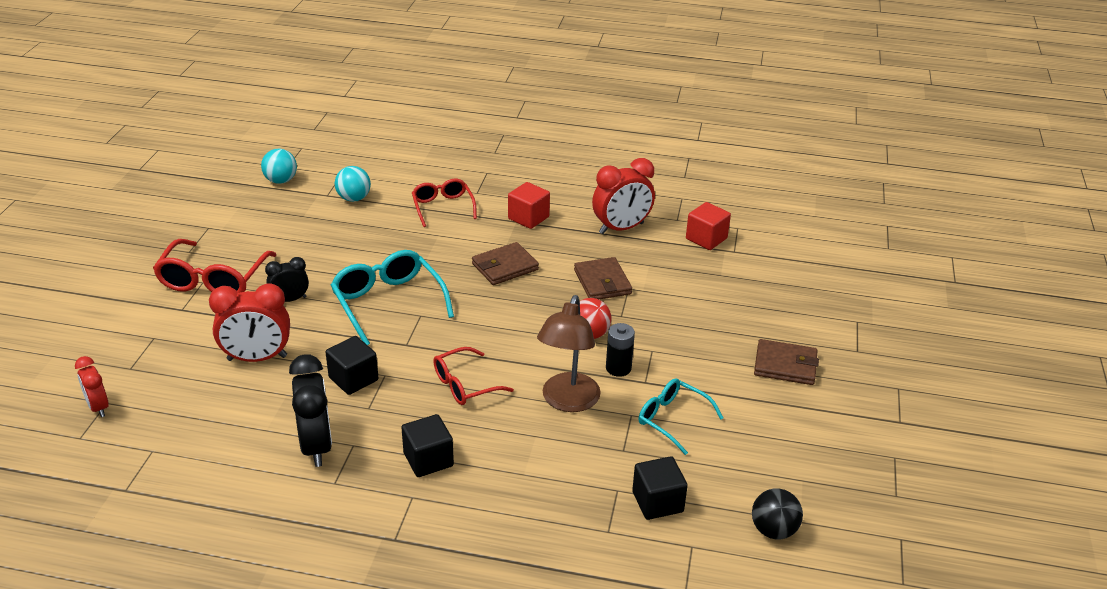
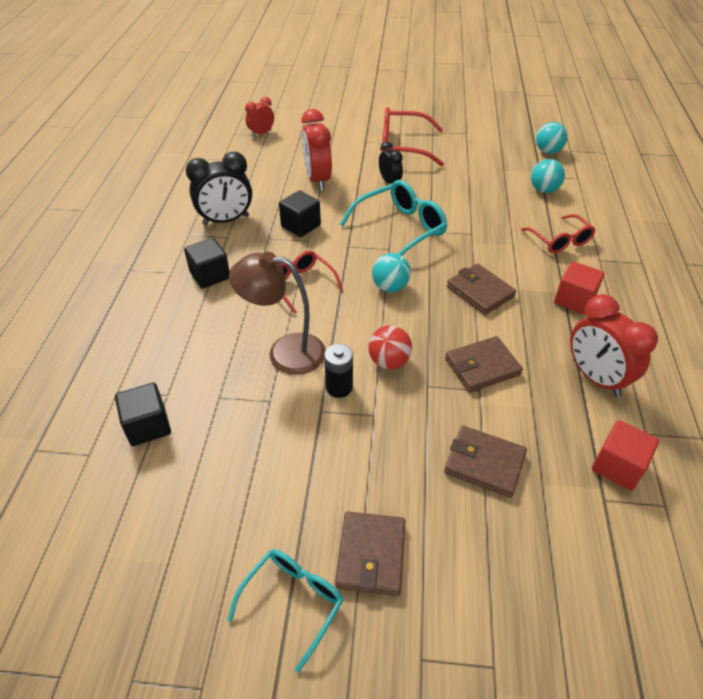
camera: 85 degrees right, 10 degrees up
(442, 207) = (560, 241): red glasses -> red glasses turned 90 degrees clockwise
(484, 321) = (390, 287): none -> turquoise ball
(672, 419) = (264, 435): turquoise glasses -> turquoise glasses (293, 601)
(703, 298) = (484, 463): none -> brown wallet
(773, 530) = (96, 528): black ball -> none

